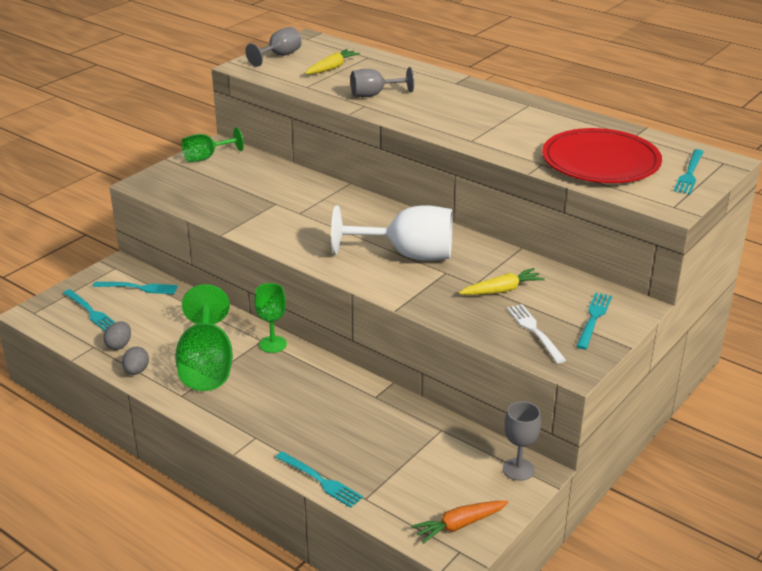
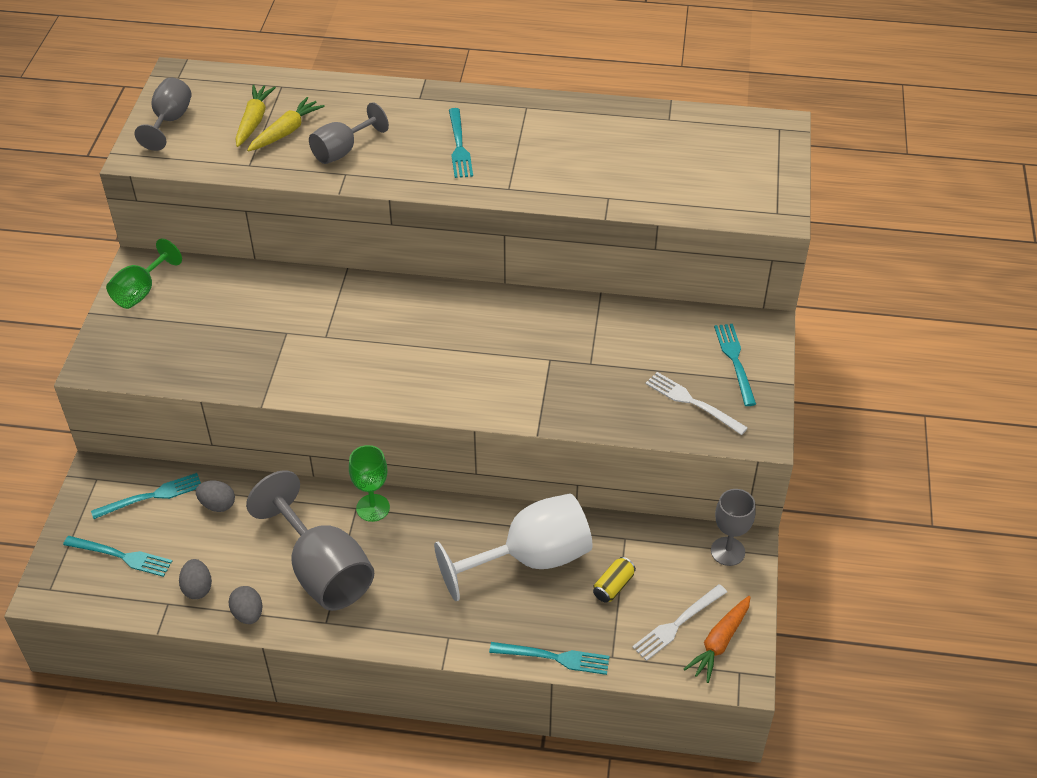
camera: 30 degrees left, 15 degrees up
(174, 306) = (217, 505): none -> grey egg
(206, 366) = (322, 570): green goblet -> grey goblet
(405, 455) = (613, 586): none -> yellow can
(407, 255) = (492, 351): white goblet -> white goblet (530, 559)
(434, 499) = (677, 624): none -> white fork
(502, 290) = (623, 360): yellow carrot -> yellow carrot (286, 132)
(600, 161) = (663, 171): red plate -> none
(689, 174) = (760, 158): turquoise fork -> turquoise fork (459, 147)

